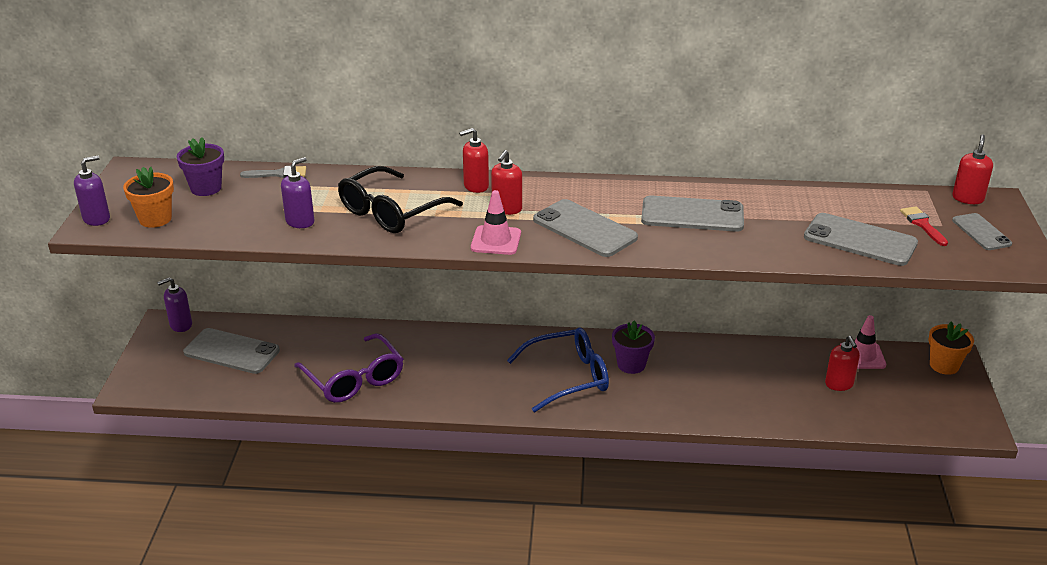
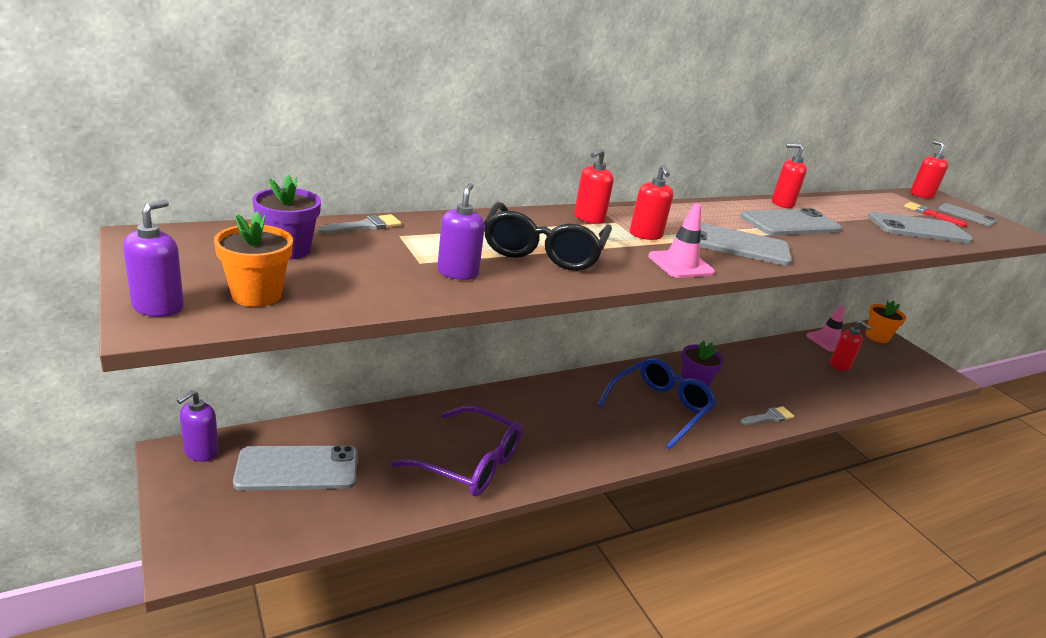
camera: 35 degrees left, 5 degrees down
(675, 412) = (769, 417): none -> grey brush
(726, 191) = (782, 204): none -> red soap dispenser

